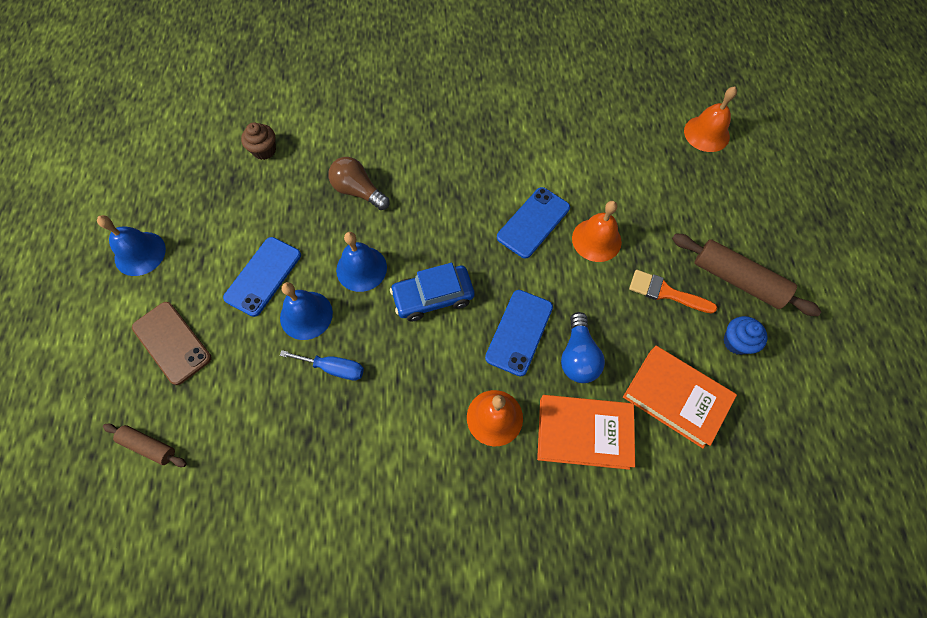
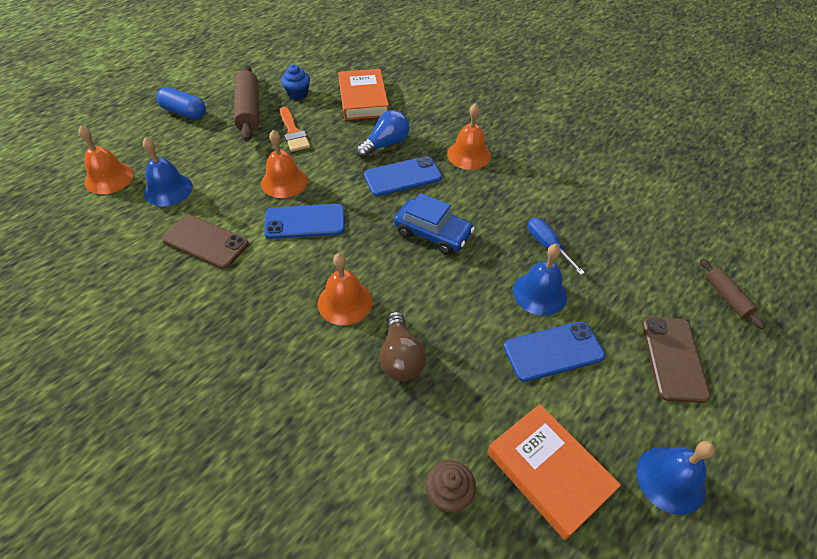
camera: 135 degrees left, 15 degrees down
(361, 268) = (464, 291): blue bell -> blue bell (168, 189)
(431, 193) = (345, 302): none -> orange bell
(571, 153) = (205, 242): none -> brown phone
(583, 433) = (429, 119): orange book -> orange book (549, 472)
(774, 227) = (184, 112): none -> blue capsule

